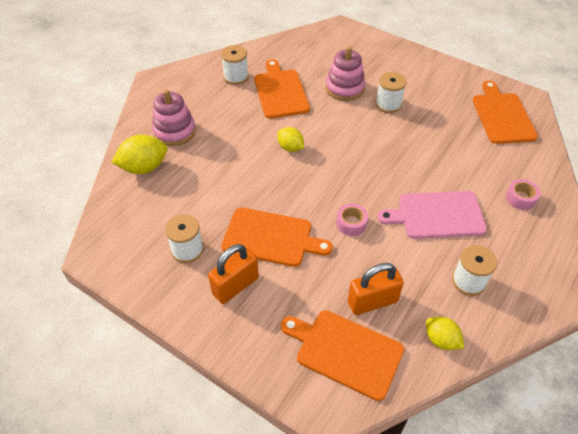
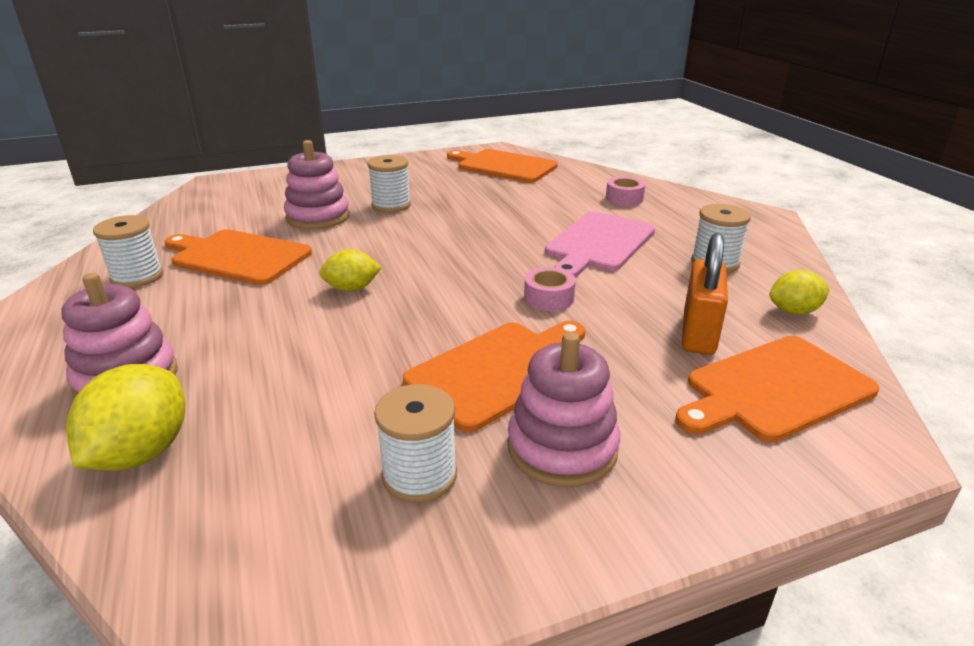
camera: 55 degrees left, 20 degrees down
(235, 286) = (562, 448): orange padlock -> pink stacking toy

